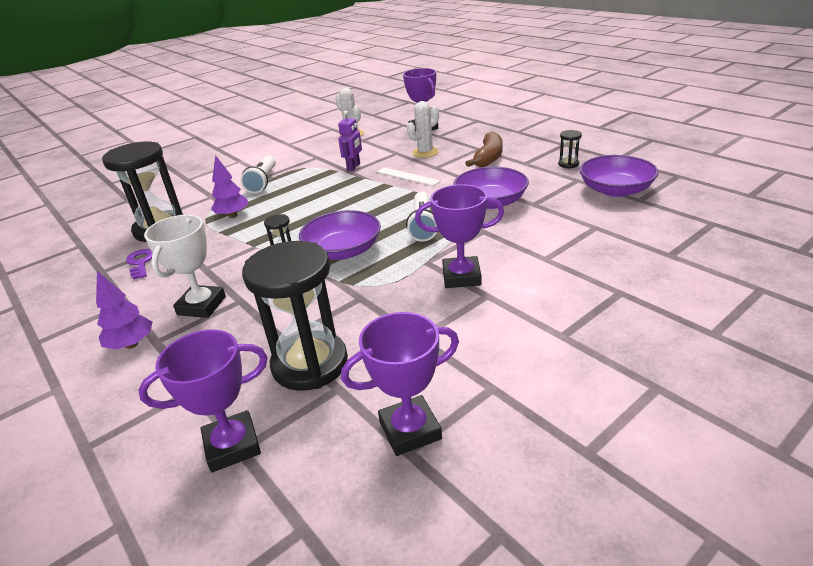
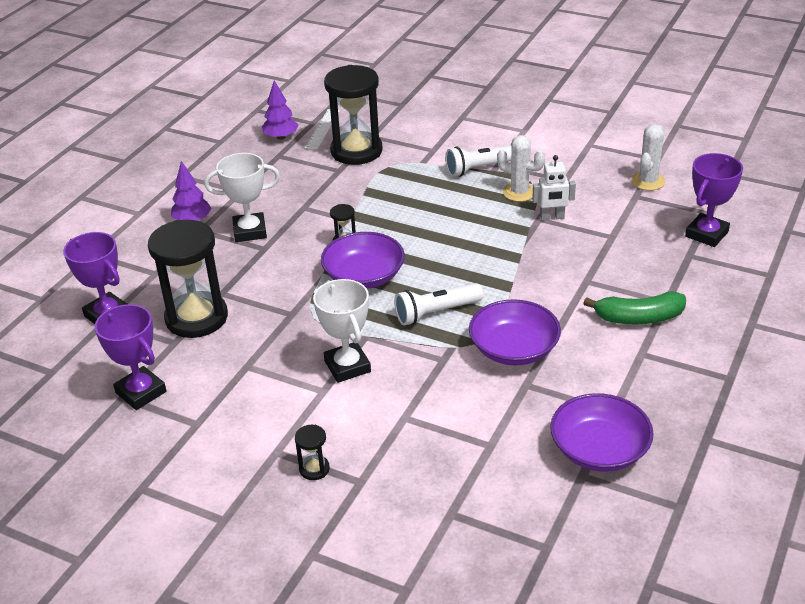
camera: 65 degrees right, 5 degrees up
(140, 263) = (298, 169): purple key -> none
(233, 216) = (400, 181): purple tree -> purple tree (281, 137)
(354, 167) = (552, 217): purple robot -> white robot
(407, 176) = (548, 266): white ruler -> white ruler (322, 129)
(425, 152) = (626, 259): white cactus -> white cactus (519, 192)
(461, 277) = (347, 366): purple trophy -> white trophy
(488, 158) = (638, 318): brown banana -> green banana
(568, 164) = (659, 394): black hourglass -> black hourglass (314, 469)

